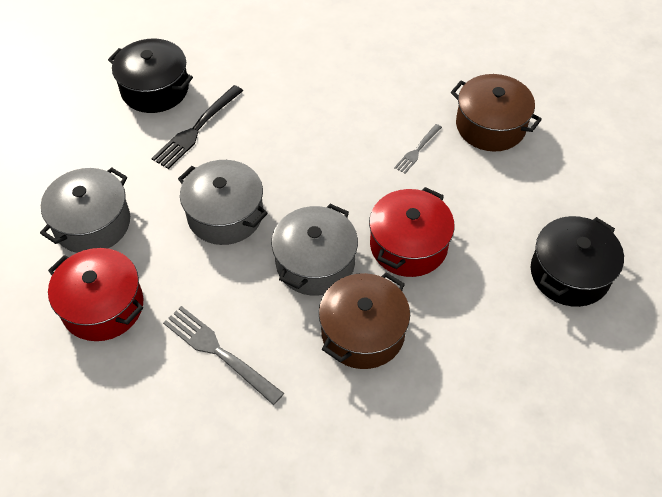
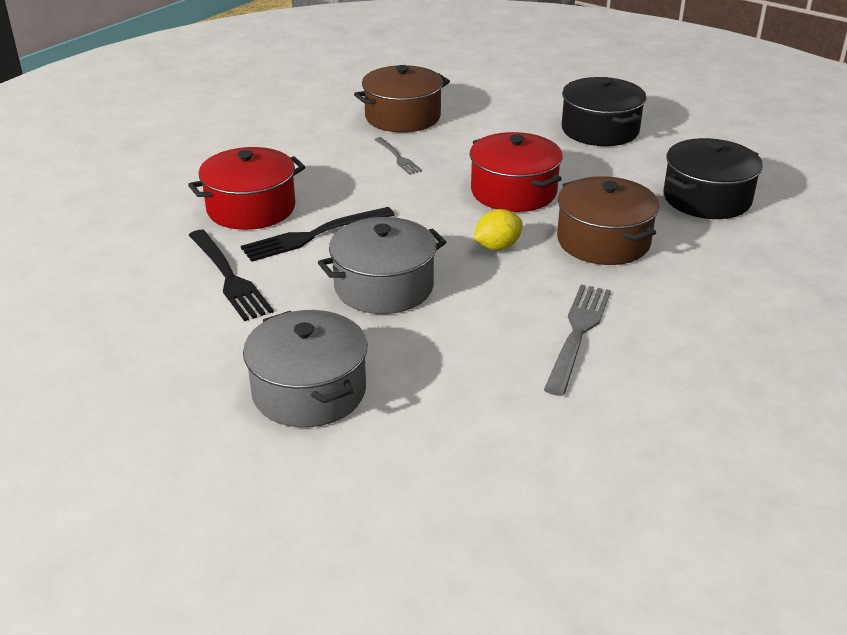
camera: 65 degrees left, 20 degrees down
(103, 306) = (454, 408): red pot -> red pot (251, 208)
(155, 89) = (124, 293): black pot -> black pot (707, 198)
(219, 352) = (577, 334): grey fork -> grey fork turned 135 degrees clockwise
(271, 149) = (314, 235): none -> black fork
(315, 263) = (497, 247): grey pot -> yellow lemon

